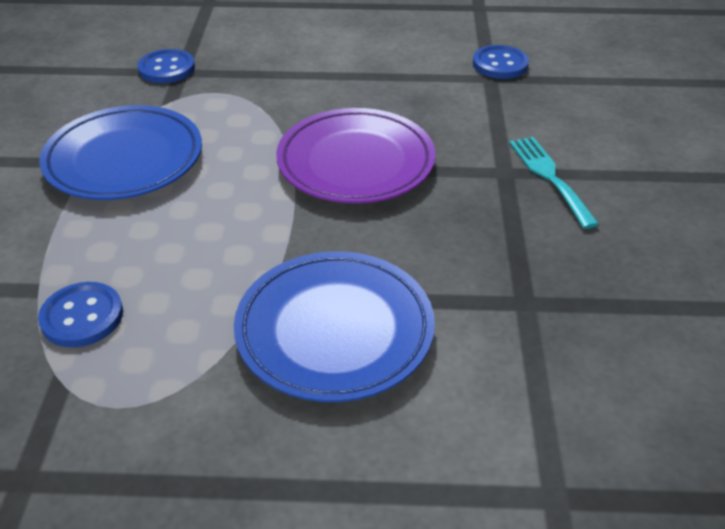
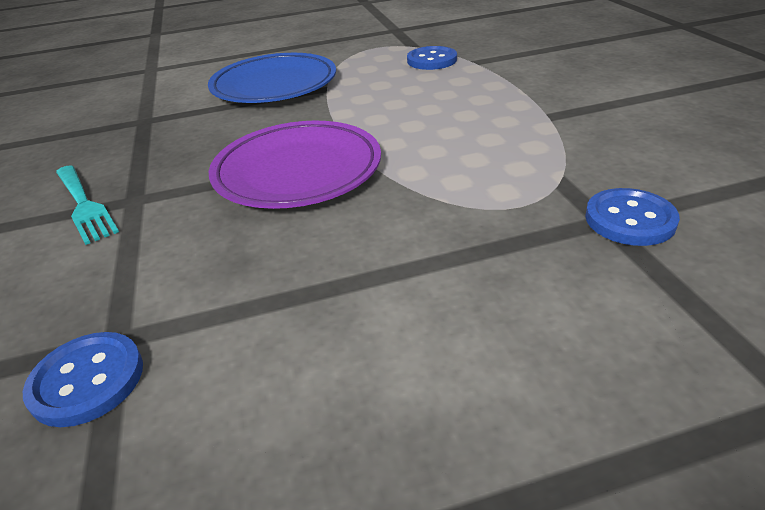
camera: 165 degrees right, 5 degrees down
(124, 159) = (523, 123): blue plate -> none

